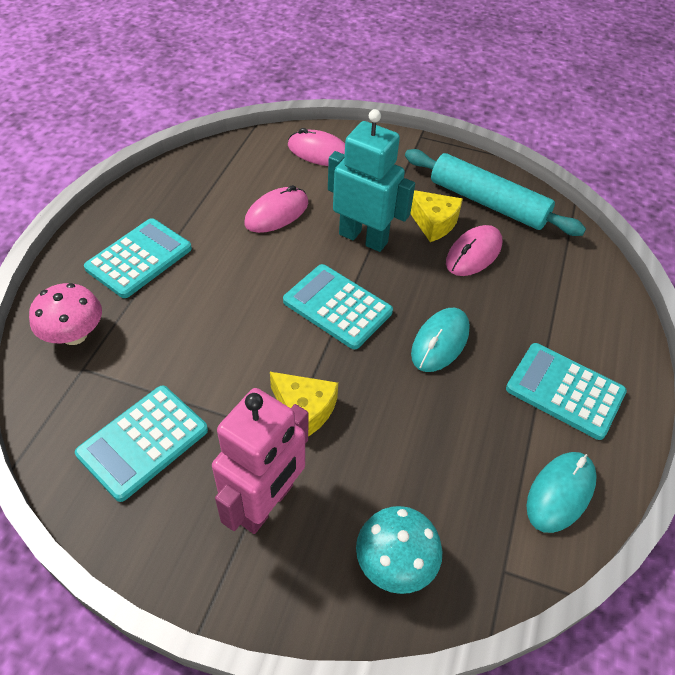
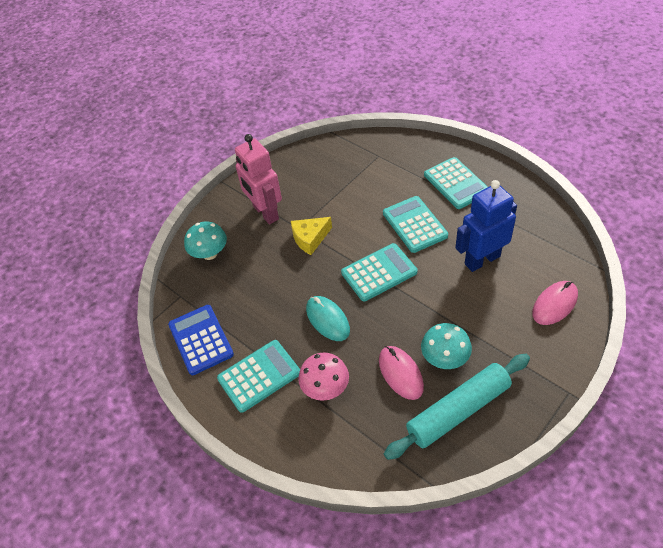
camera: 120 degrees right, 0 degrees up
(74, 335) = (403, 153): pink mushroom -> pink mushroom (325, 388)
(143, 442) = (322, 174): turquoise calculator -> turquoise calculator (414, 224)
(277, 213) = (482, 260): pink mouse -> blue robot
(363, 238) = (440, 305): turquoise robot -> none
(433, 222) = (444, 358): yellow cheese -> turquoise mushroom
(560, 493) = (200, 340): turquoise mouse -> blue calculator

